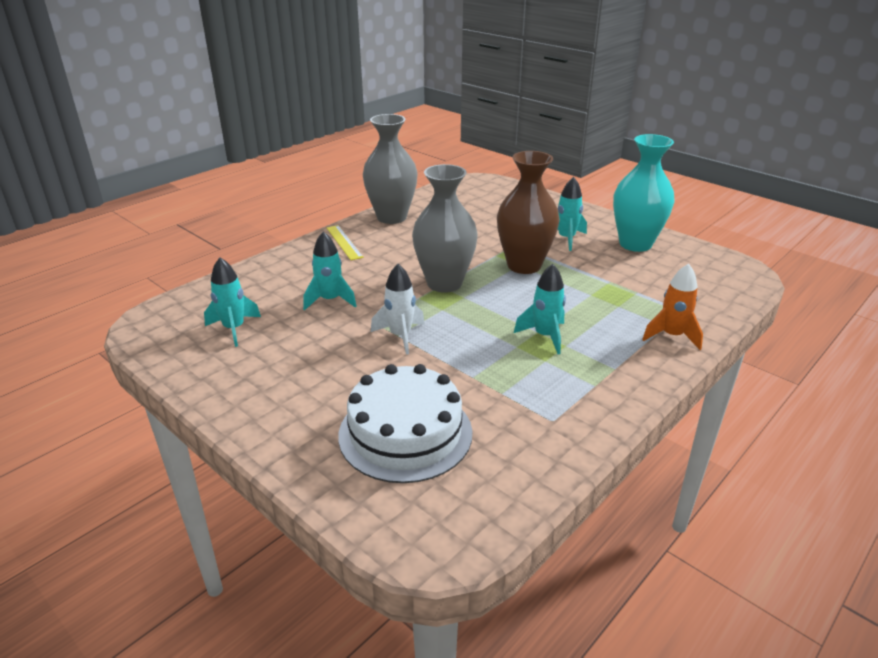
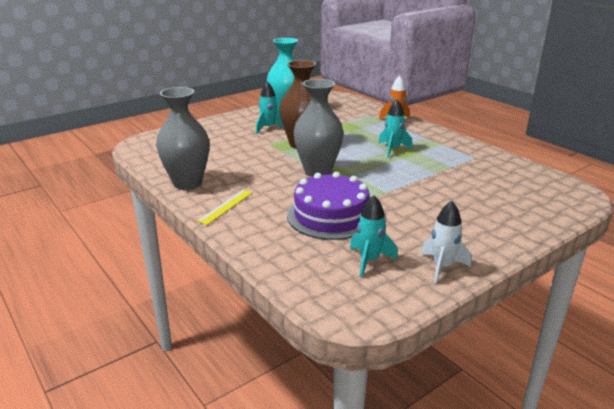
camera: 80 degrees left, 5 degrees down
(330, 300) = (331, 215): turquoise rocket -> purple cake
(344, 242) = (225, 206): yellow ruler -> yellow ruler turned 45 degrees counterclockwise
(400, 336) = (388, 191): white rocket -> white rocket (442, 267)
(405, 433) = (495, 196): white cake -> none

